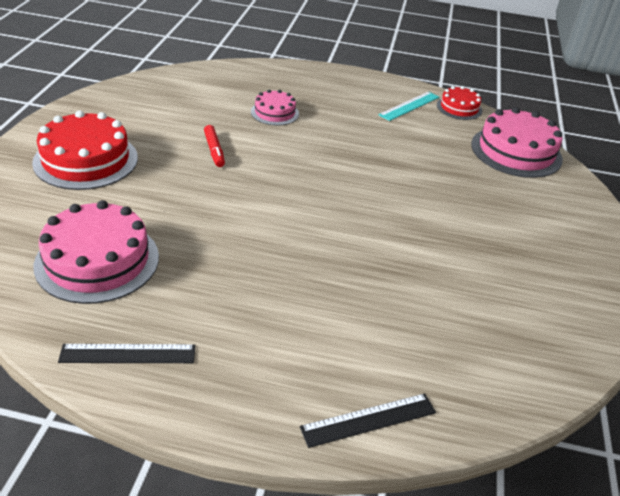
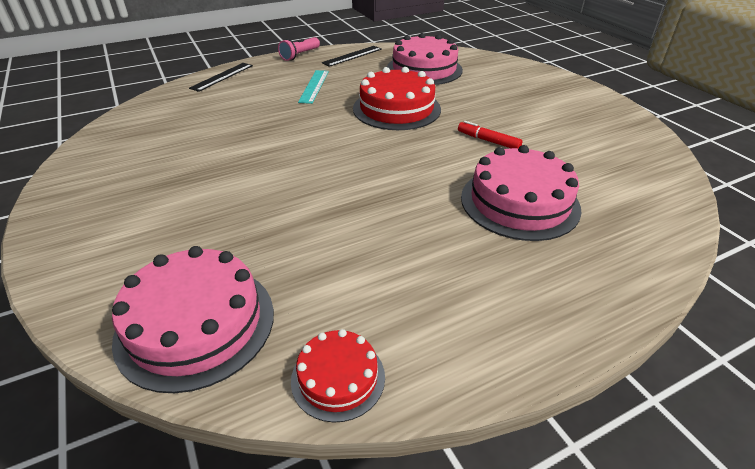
camera: 145 degrees right, 0 degrees up
(86, 160) = (536, 97): red cake -> red cake (396, 109)
(197, 412) = (300, 55): none -> pink flashlight
(274, 113) = (519, 202): pink cake -> pink cake, size x1.82
(409, 106) = (411, 322): turquoise ruler -> turquoise ruler (314, 86)

